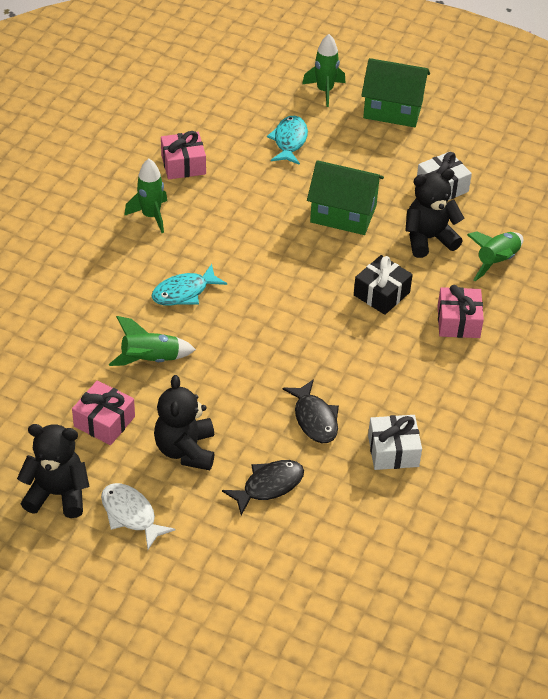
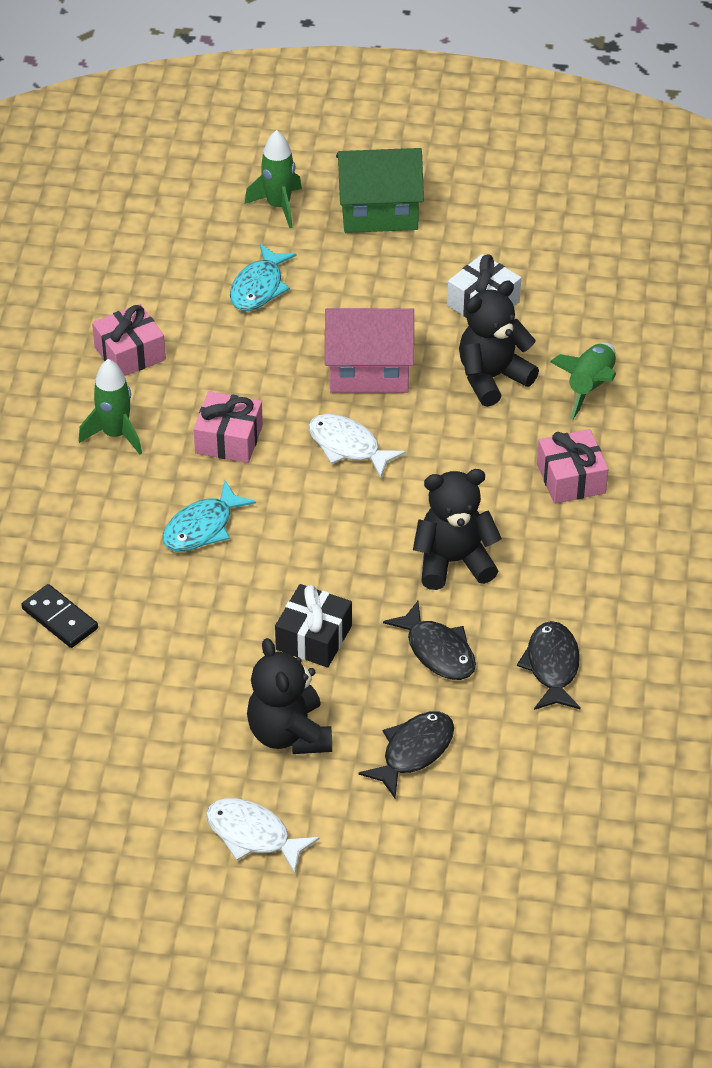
camera: 15 degrees left, 0 degrees up
(57, 494) = (147, 834): black teddy bear -> black teddy bear (453, 562)
(61, 330) = (59, 619): none -> black domino
(104, 421) = (168, 724): pink gift -> pink gift (229, 439)
(150, 359) = (195, 628): green rocket -> none
(289, 141) = (259, 287): turquoise fish -> turquoise fish turned 150 degrees counterclockwise
(308, 261) = (348, 446): none -> white fish
(343, 214) = (369, 370): green house -> pink house
(381, 294) = (460, 466): black gift -> black gift (314, 637)
(393, 451) = (552, 666): white gift -> black fish

